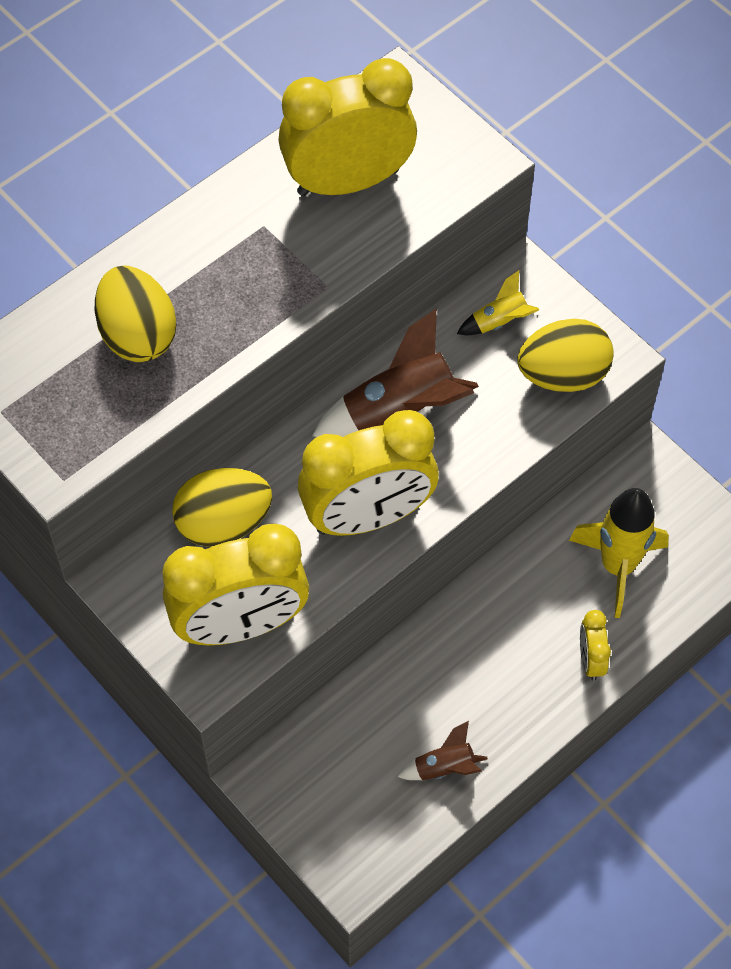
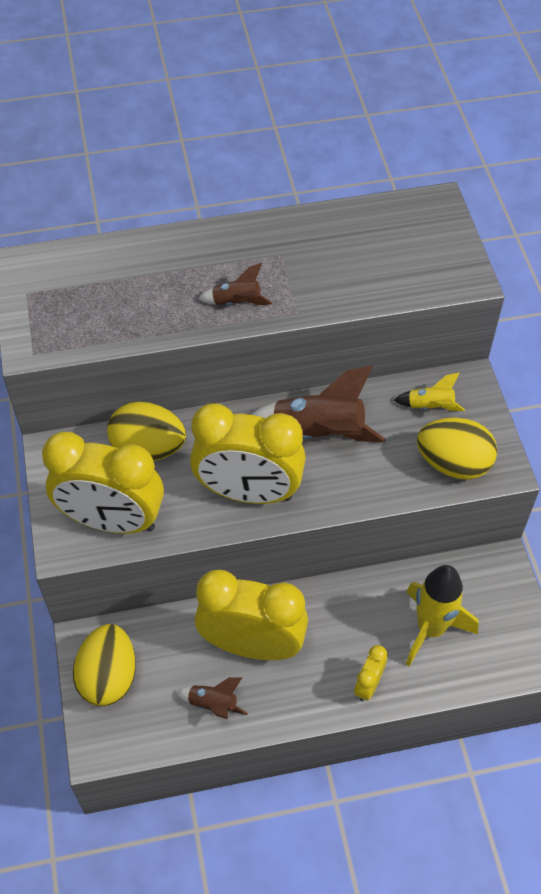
camera: 30 degrees right, 5 degrees down
(138, 335) = (148, 286): yellow egg -> yellow egg (108, 677)
(253, 307) = (237, 302): none -> brown rocket
(348, 181) = (359, 251): yellow clock -> yellow clock (252, 645)

